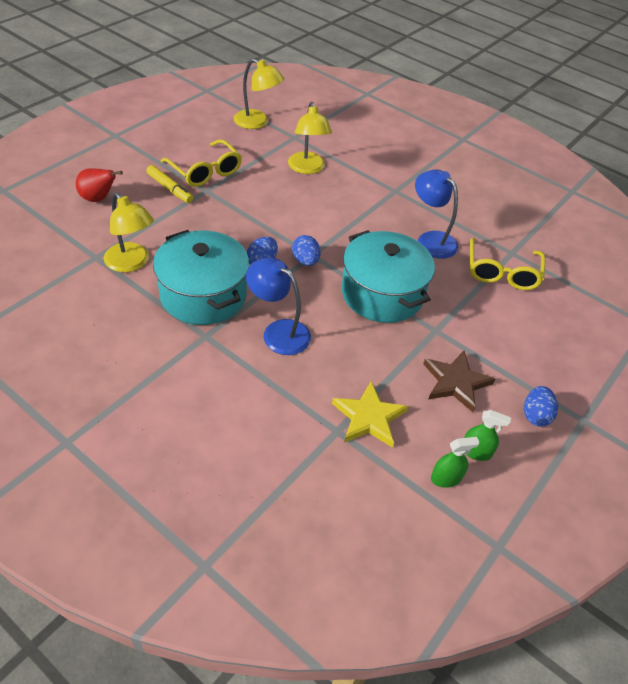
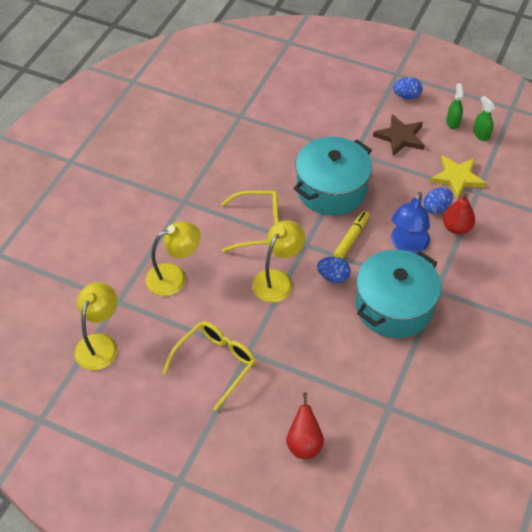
camera: 100 degrees left, 5 degrees up
(131, 263) = (383, 374): yellow lamp -> yellow lamp (277, 280)
(170, 188) = (259, 385): yellow marker -> yellow marker (351, 238)
(287, 386) = (456, 227): none -> red pear
(305, 261) = (316, 247): blue egg -> blue egg (436, 208)
(431, 240) = (247, 167): blue lamp -> none
(502, 272) = (269, 120): yellow glasses -> yellow glasses (258, 227)

